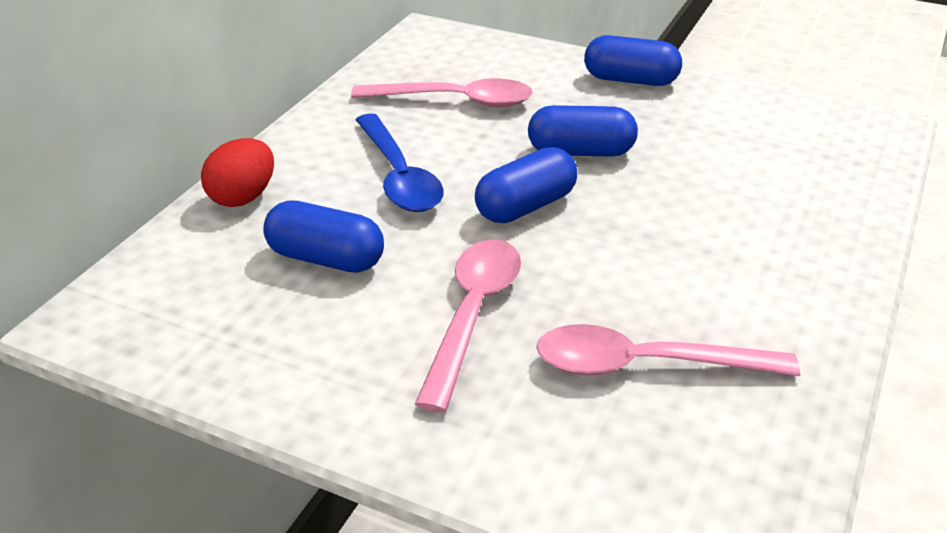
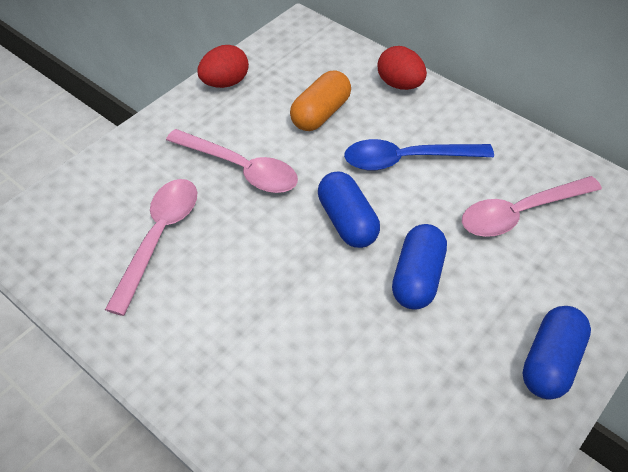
camera: 105 degrees right, 15 degrees up
(266, 381) = (225, 83): none -> red egg
(326, 259) = (320, 113): blue capsule -> orange capsule
(456, 101) = (519, 213): pink spoon -> pink spoon turned 45 degrees clockwise

